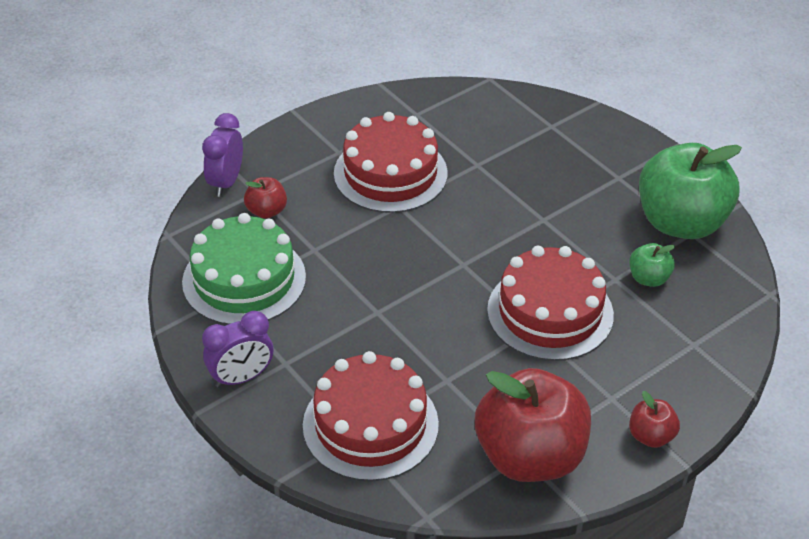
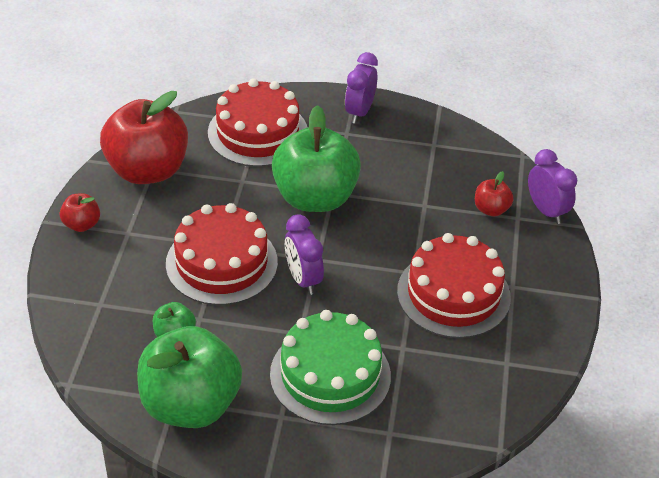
camera: 135 degrees right, 0 degrees up
(244, 279) = (437, 160): green cake -> green cake (330, 375)
(399, 317) = (315, 198): none -> green apple
(495, 255) = (303, 279): none -> purple clock

